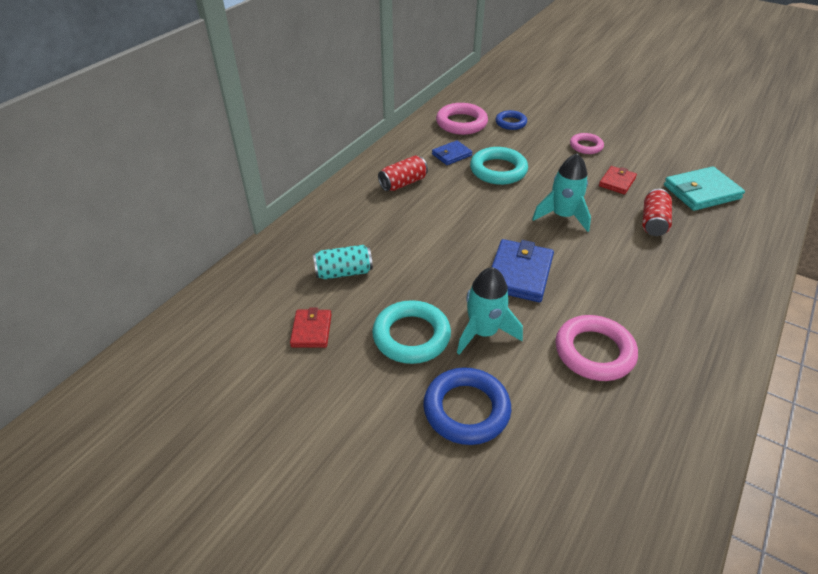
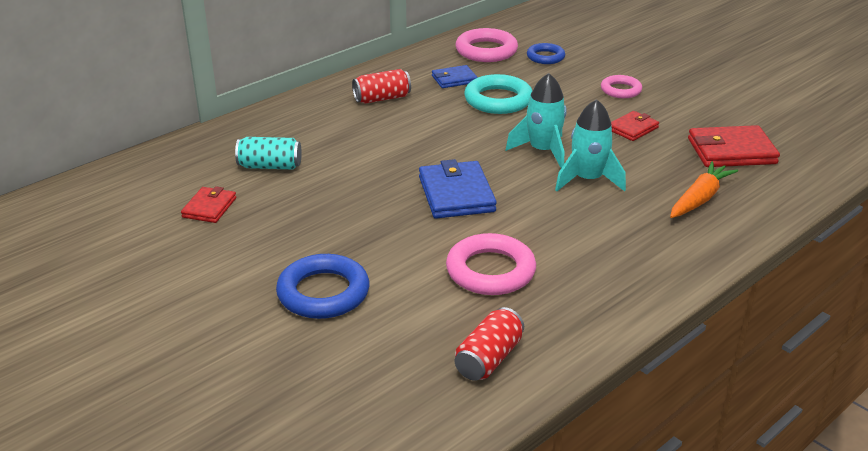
camera: 15 degrees right, 10 degrees down
(411, 336) = (306, 227): turquoise ring -> none
(483, 332) = (383, 236): turquoise rocket -> turquoise rocket (588, 180)
(519, 273) = (456, 194): blue wallet -> blue wallet turned 45 degrees counterclockwise
(653, 222) = (647, 171): red can -> red can (488, 359)
(701, 192) = (731, 151): turquoise wallet -> red wallet
(708, 242) = (699, 199): none -> orange carrot

